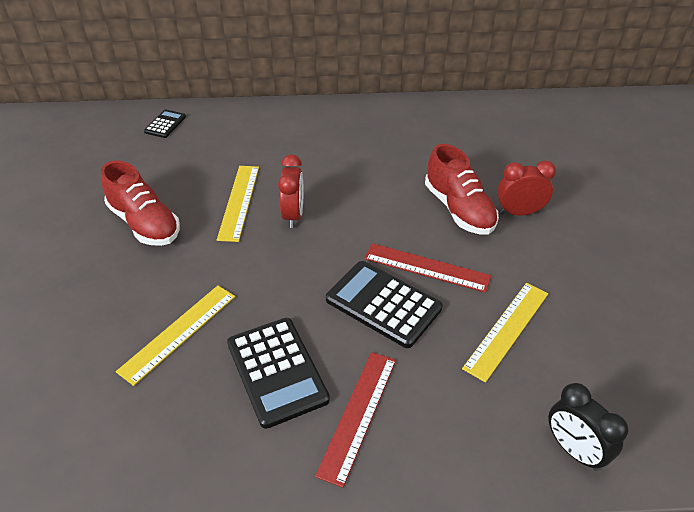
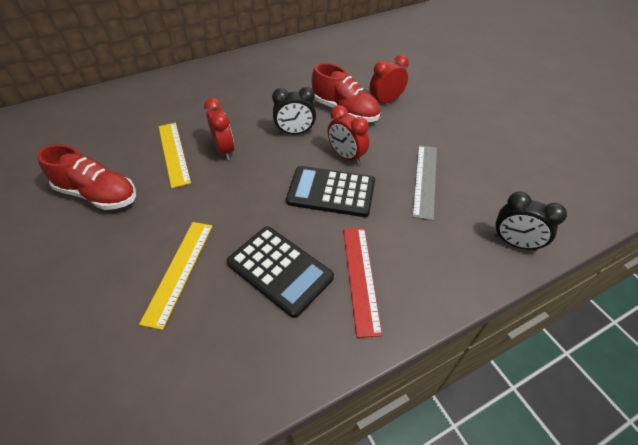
camera: 25 degrees left, 5 degrees up
(165, 124) = (73, 112): black calculator -> none
(383, 218) = (295, 132): none -> black clock
(426, 267) = (346, 156): red ruler -> red clock
(507, 330) = (425, 180): yellow ruler -> grey ruler

